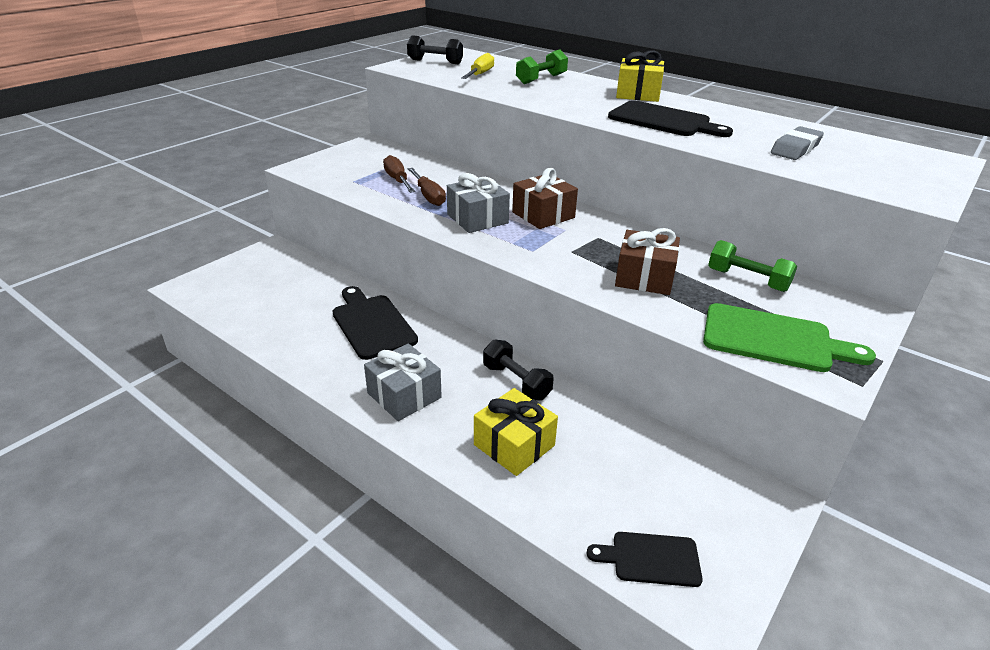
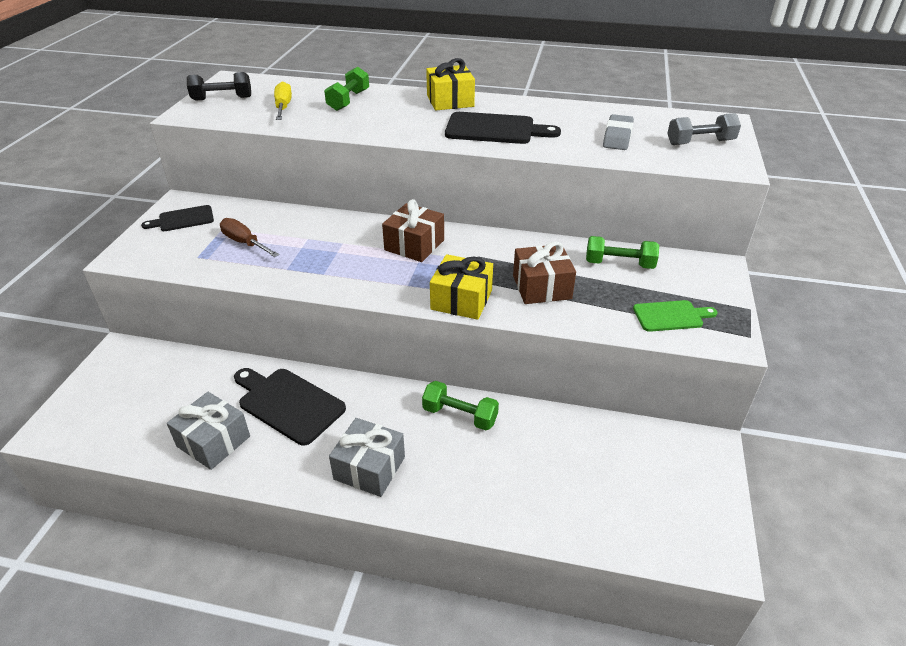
camera: 25 degrees left, 5 degrees up
(428, 196) = (290, 254): brown screwdriver -> none
(477, 219) = (357, 267): grey gift -> grey gift (213, 441)
(514, 445) = (495, 478): yellow gift -> yellow gift (461, 300)
(516, 382) = (460, 415): black dumbbell -> green dumbbell
(650, 558) = (655, 533): black cutting board -> black cutting board (183, 219)
(774, 339) = (671, 316): green cutting board -> green cutting board, size x0.61
(895, 170) = (700, 142): none -> grey dumbbell

